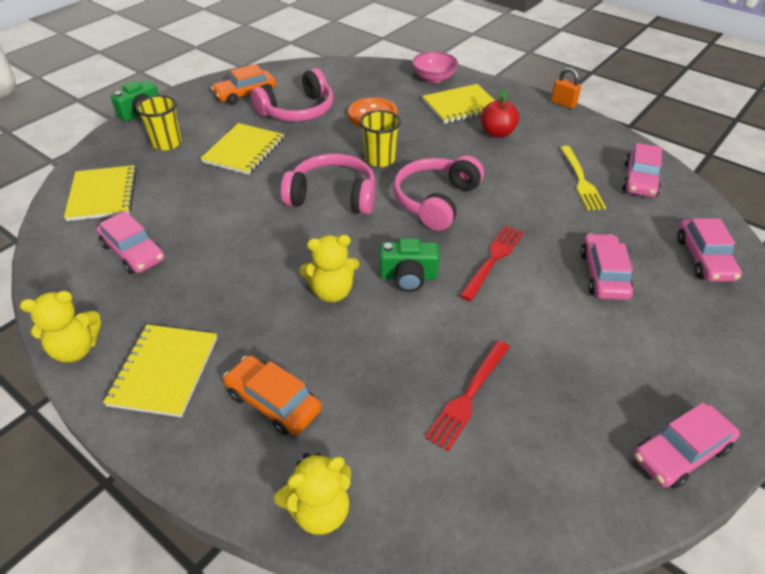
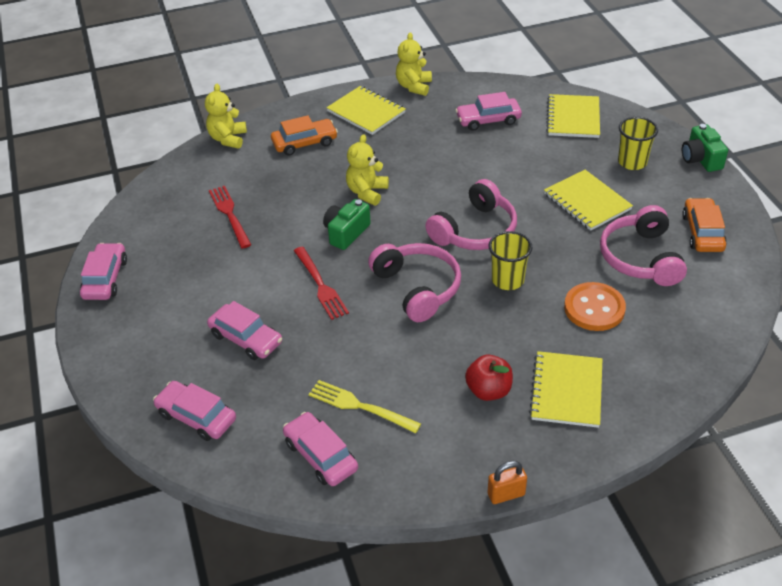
camera: 125 degrees right, 0 degrees up
(103, 195) = (573, 118): yellow notebook -> yellow notebook turned 75 degrees clockwise
(434, 78) = (650, 401): pink bowl -> none

